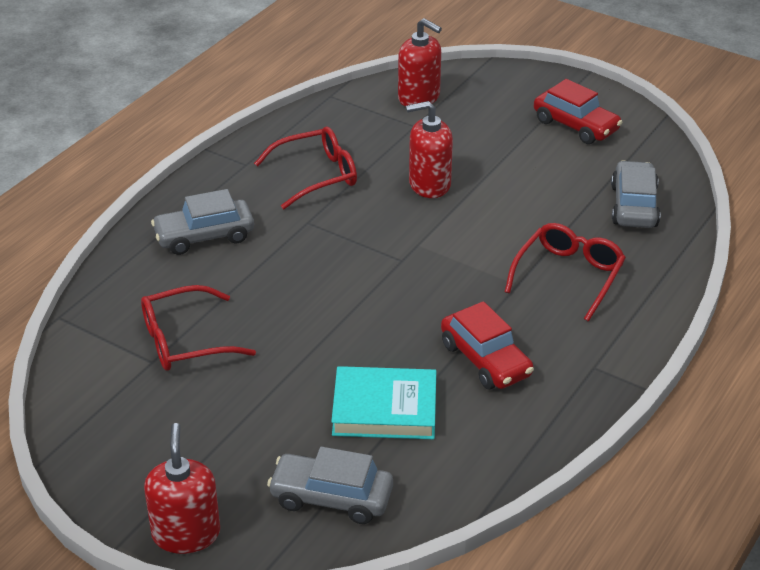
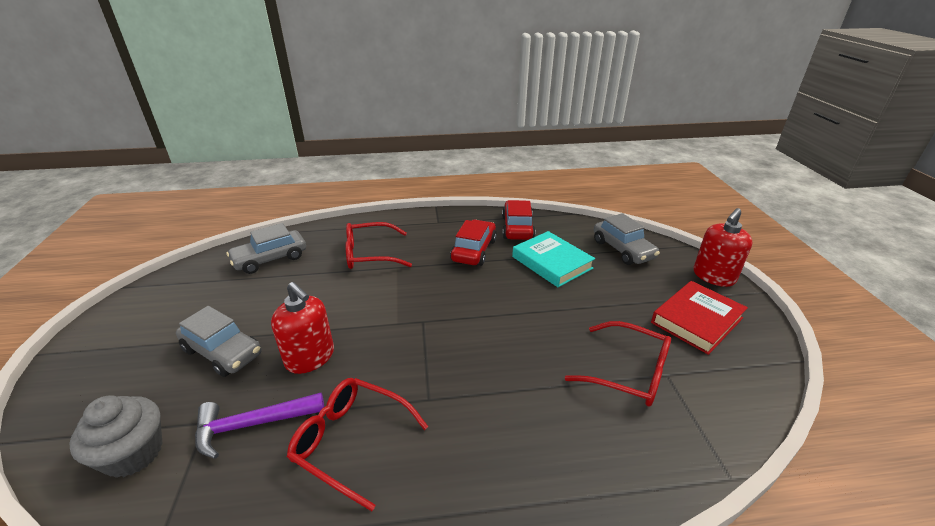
camera: 130 degrees left, 5 degrees down
(164, 443) = (696, 320): none -> red book
(204, 236) = (520, 458): grey car -> grey car (223, 352)
(386, 142) = (253, 425): none -> purple hammer
(419, 97) = (133, 453): red soap dispenser -> grey cupcake
(575, 125) = (160, 322): red car -> red car (517, 228)

